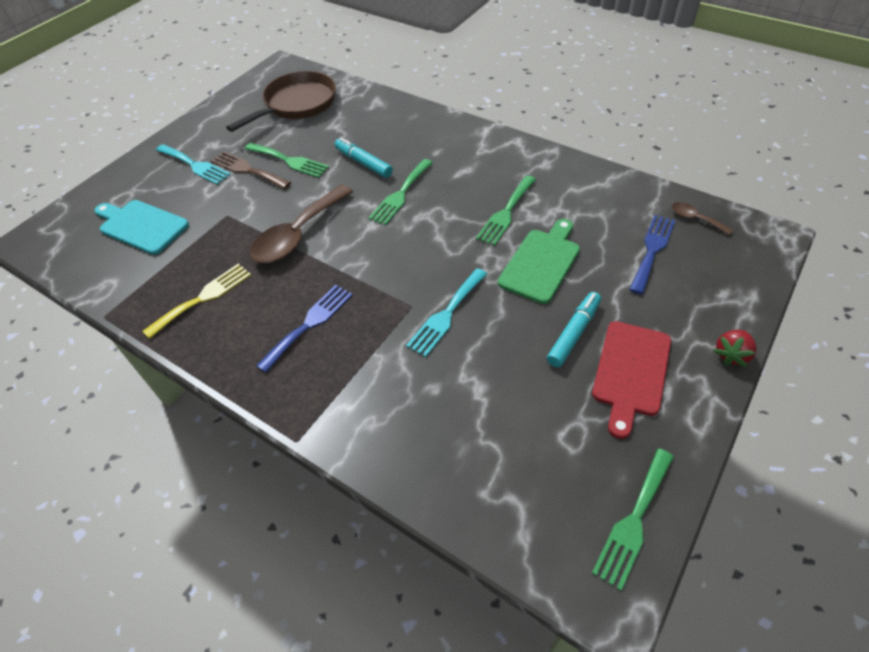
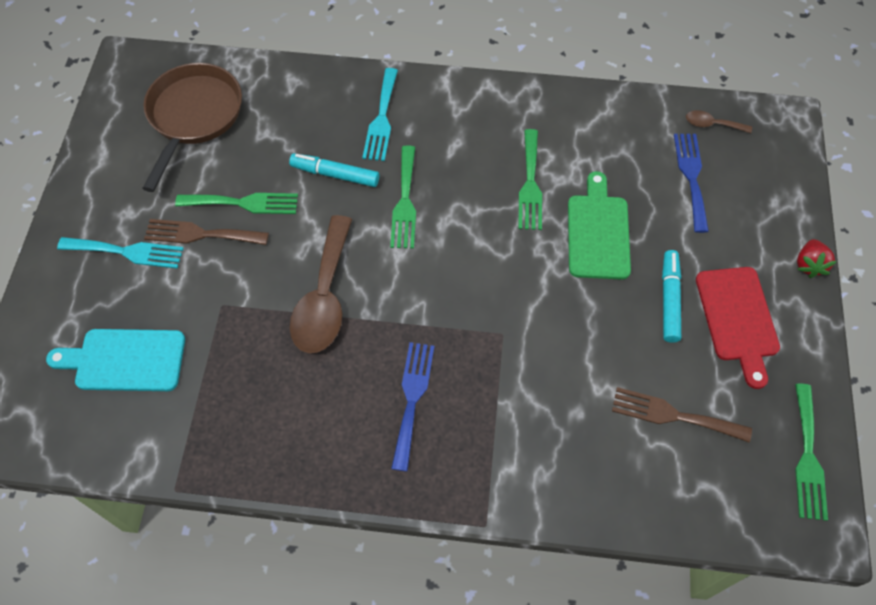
camera: 30 degrees left, 10 degrees up
(203, 298) = (274, 418): yellow fork -> none
(446, 314) = (542, 329): turquoise fork -> turquoise fork (381, 119)
(519, 426) = (673, 415): none -> brown fork

